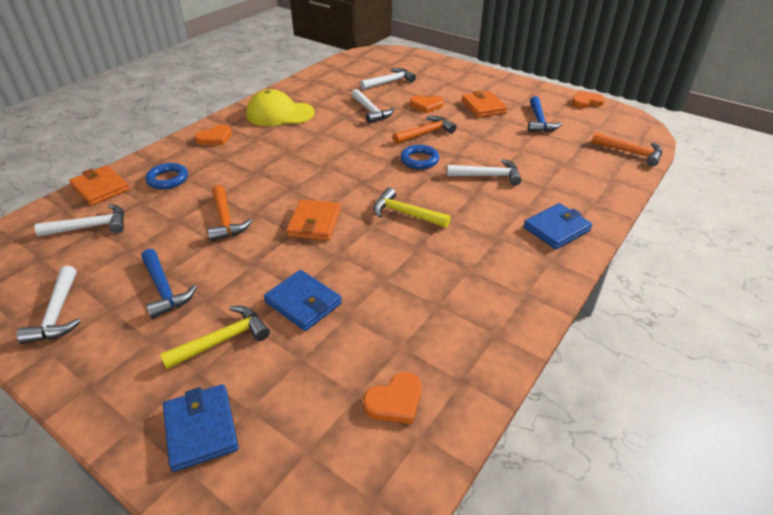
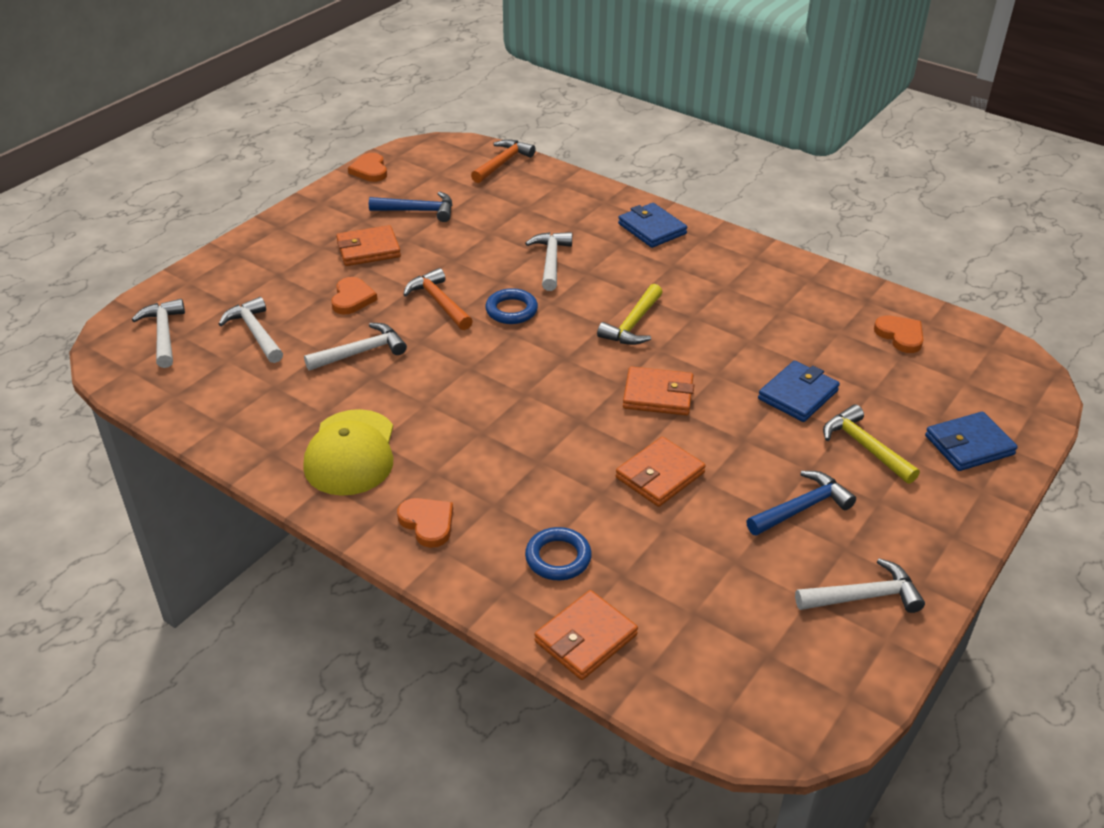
camera: 90 degrees left, 0 degrees up
(91, 227) = (689, 618): white hammer -> white hammer (164, 334)
(225, 220) = (659, 475): orange hammer -> orange wallet

